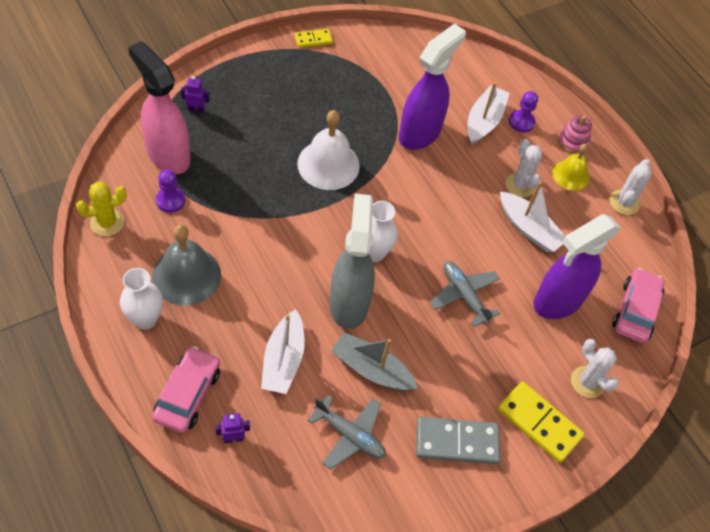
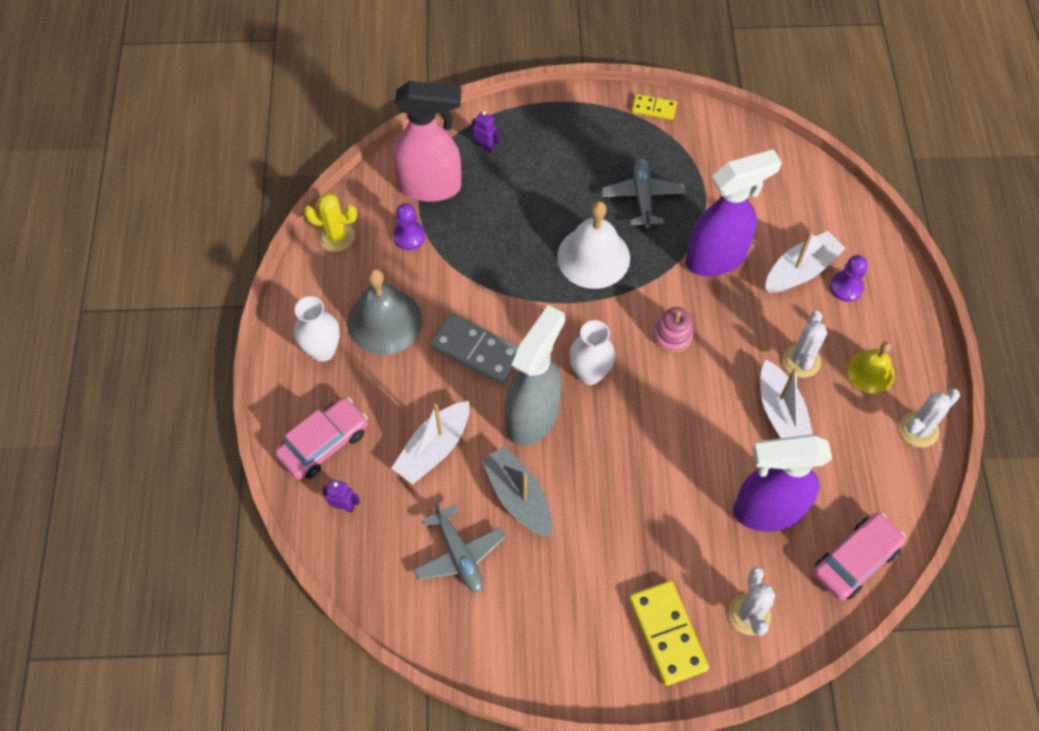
camera: 35 degrees right, 5 degrees up
(167, 155) = (431, 186): pink spray bottle -> pink spray bottle turned 105 degrees clockwise
(457, 442) = (566, 612): grey domino -> grey domino (477, 350)
(464, 295) = (663, 460): grey plane -> grey plane (642, 197)
(573, 141) = (897, 333): pink stacking toy -> pink stacking toy (672, 336)

